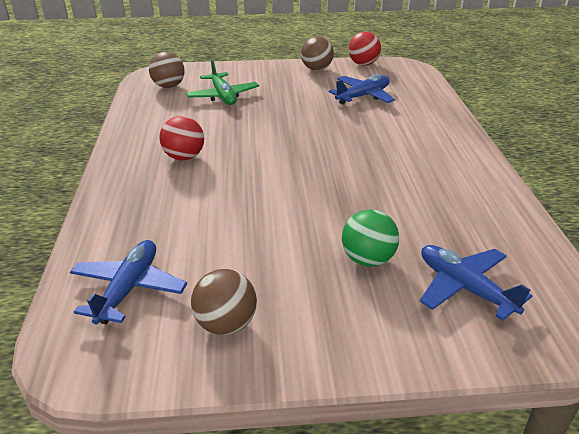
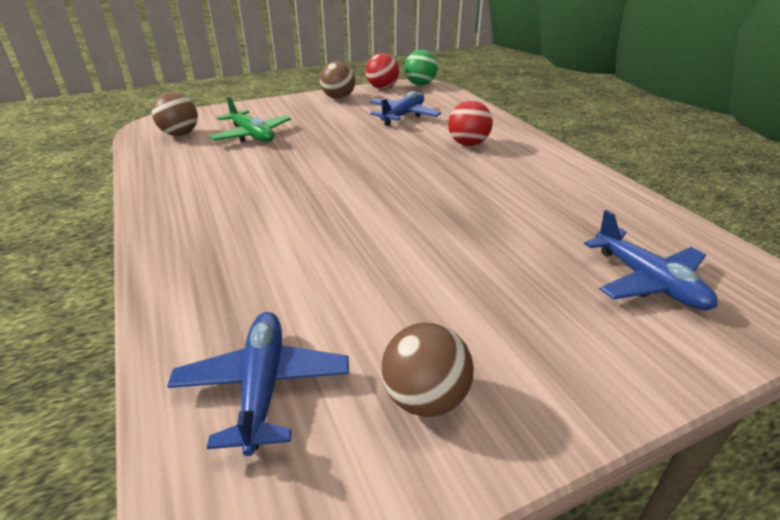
camera: 20 degrees left, 0 degrees up
(184, 157) = (244, 205): red ball -> red ball (468, 144)
(367, 259) = (530, 274): green ball -> green ball (420, 84)
(464, 288) = (647, 281): blue plane -> blue plane turned 150 degrees counterclockwise

